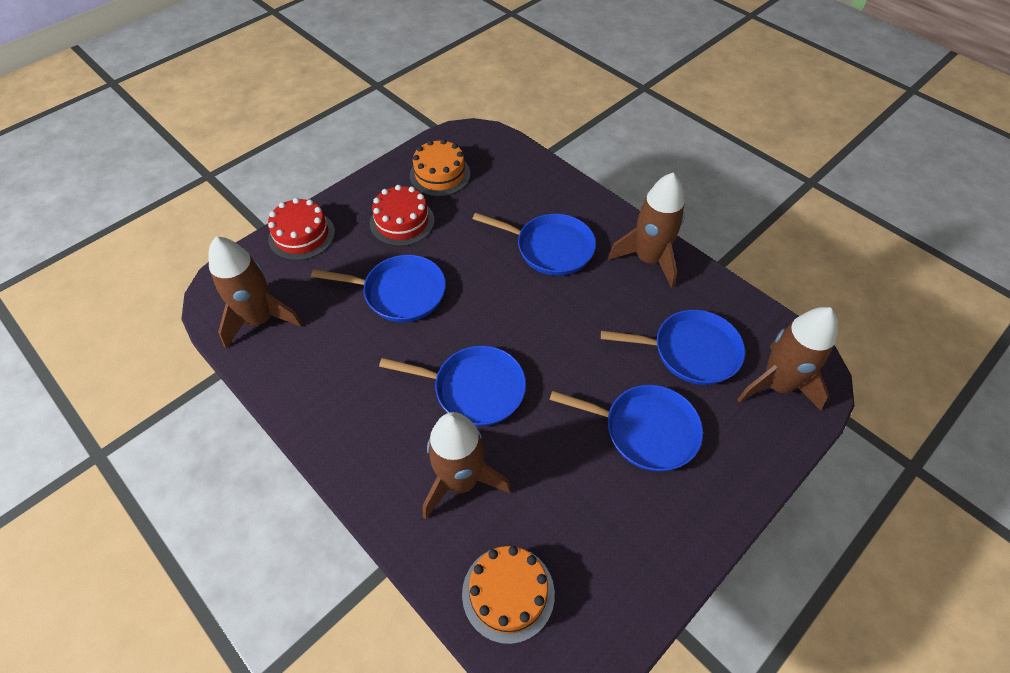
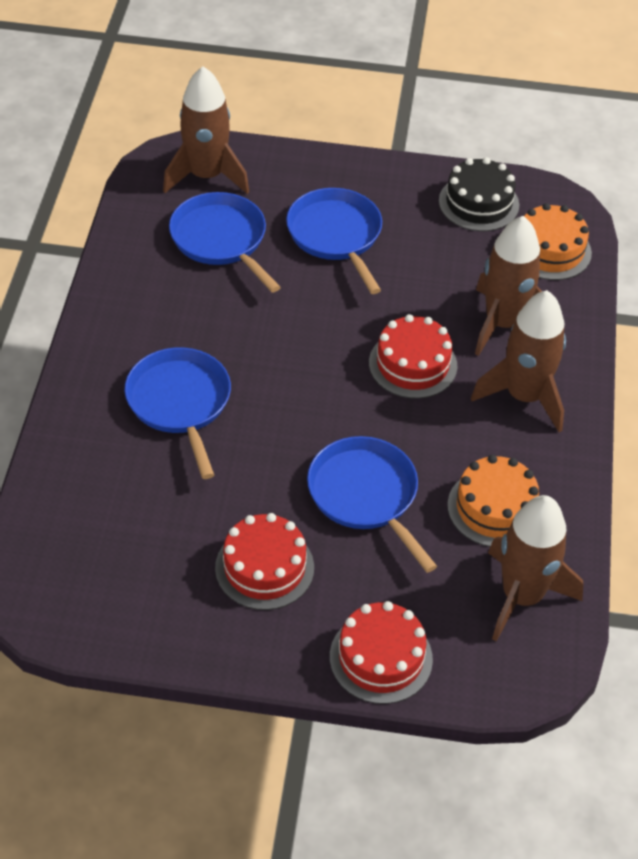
camera: 130 degrees left, 5 degrees down
(440, 174) = (147, 585): orange cake -> orange cake (495, 508)
(475, 389) = (413, 364): blue pan -> red cake
(611, 579) = (478, 203): none -> black cake
(648, 259) = (124, 316): brown rocket -> brown rocket (524, 396)

